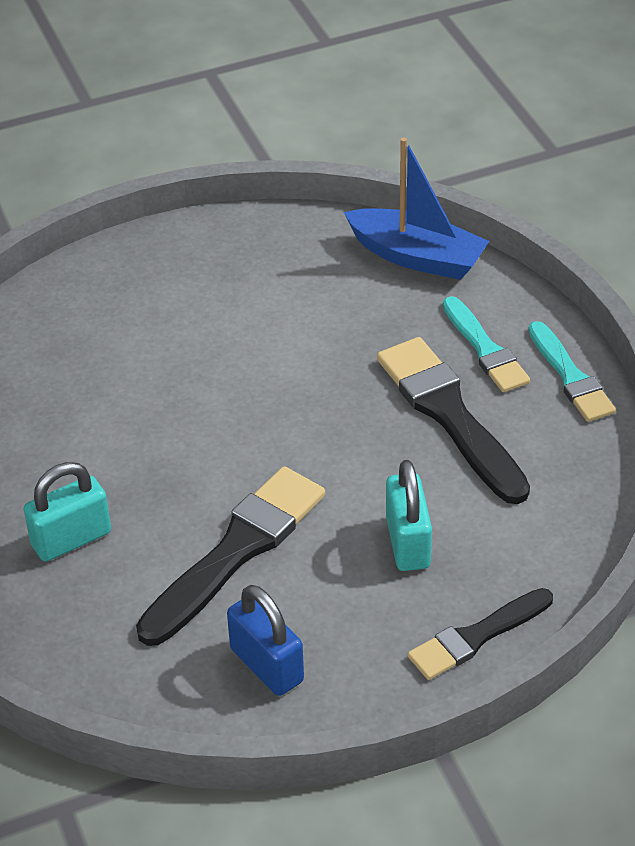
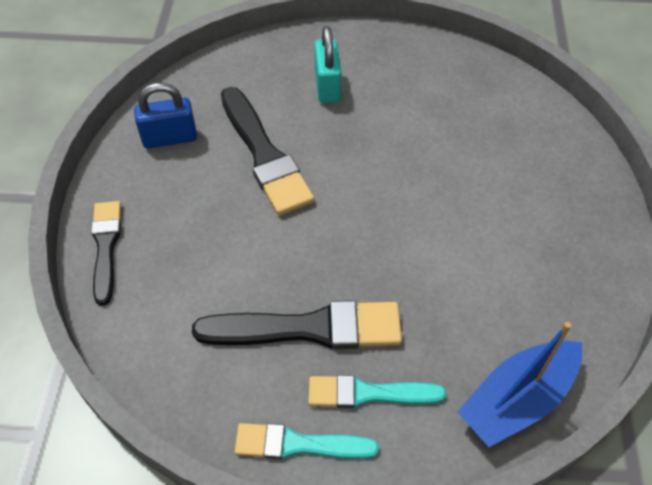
camera: 115 degrees right, 10 degrees up
(407, 542) = (207, 245): turquoise padlock -> none

